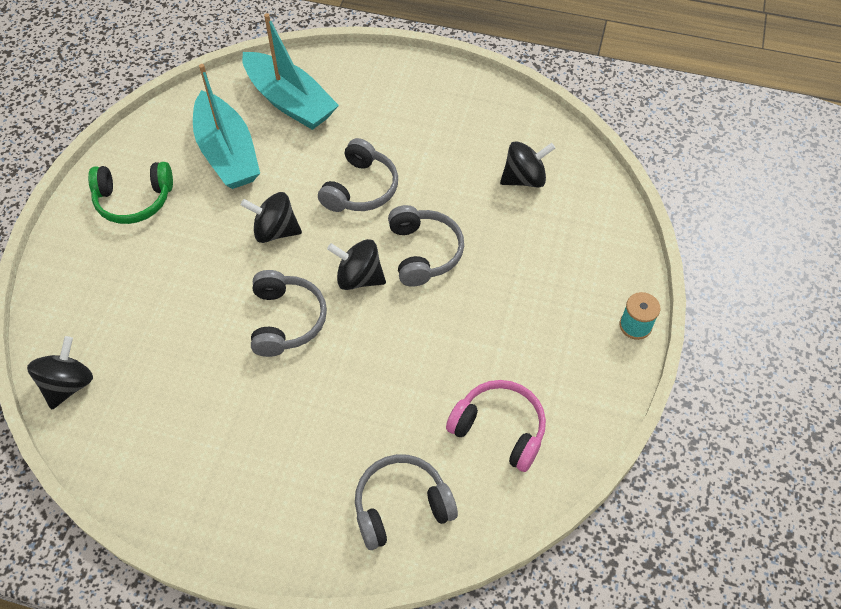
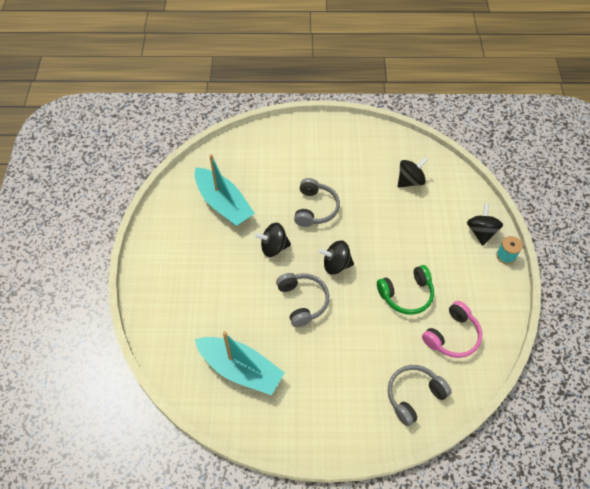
camera: 15 degrees left, 0 degrees up
(68, 384) = (184, 374): black spinning top -> black spinning top (481, 232)
(134, 200) = (176, 247): green headphones -> green headphones (406, 294)
(290, 101) = (249, 162): turquoise boat -> turquoise boat (240, 369)
(424, 252) = (368, 240): grey headphones -> none
(499, 429) = (452, 336): pink headphones -> pink headphones turned 120 degrees clockwise

